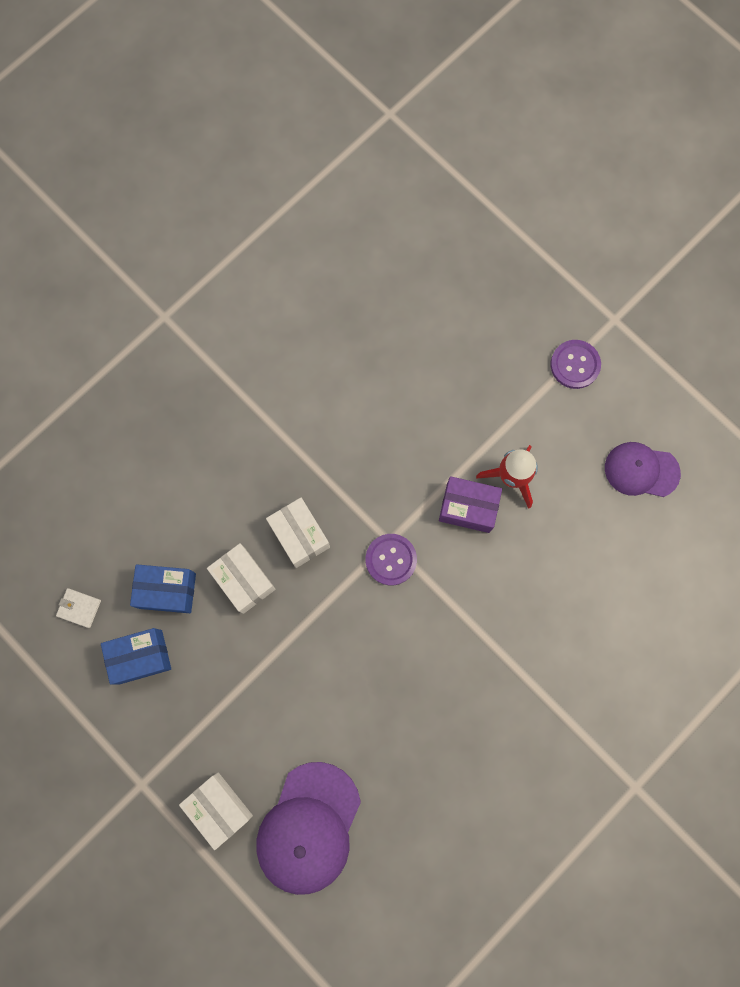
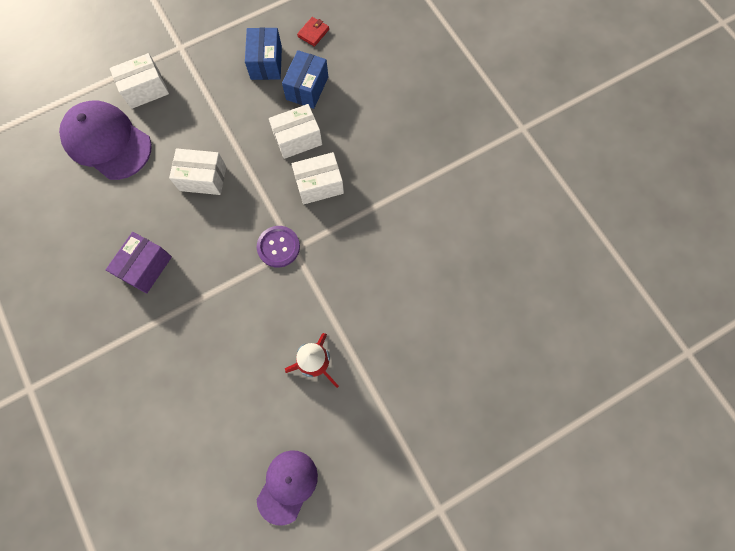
camera: 105 degrees right, 5 degrees down
(79, 608) = (313, 33): white wallet -> red wallet
(327, 681) = (203, 178): none -> white box
(468, 508) = (301, 319): purple box -> purple box (146, 267)
(575, 365) = (403, 455): purple button -> none

